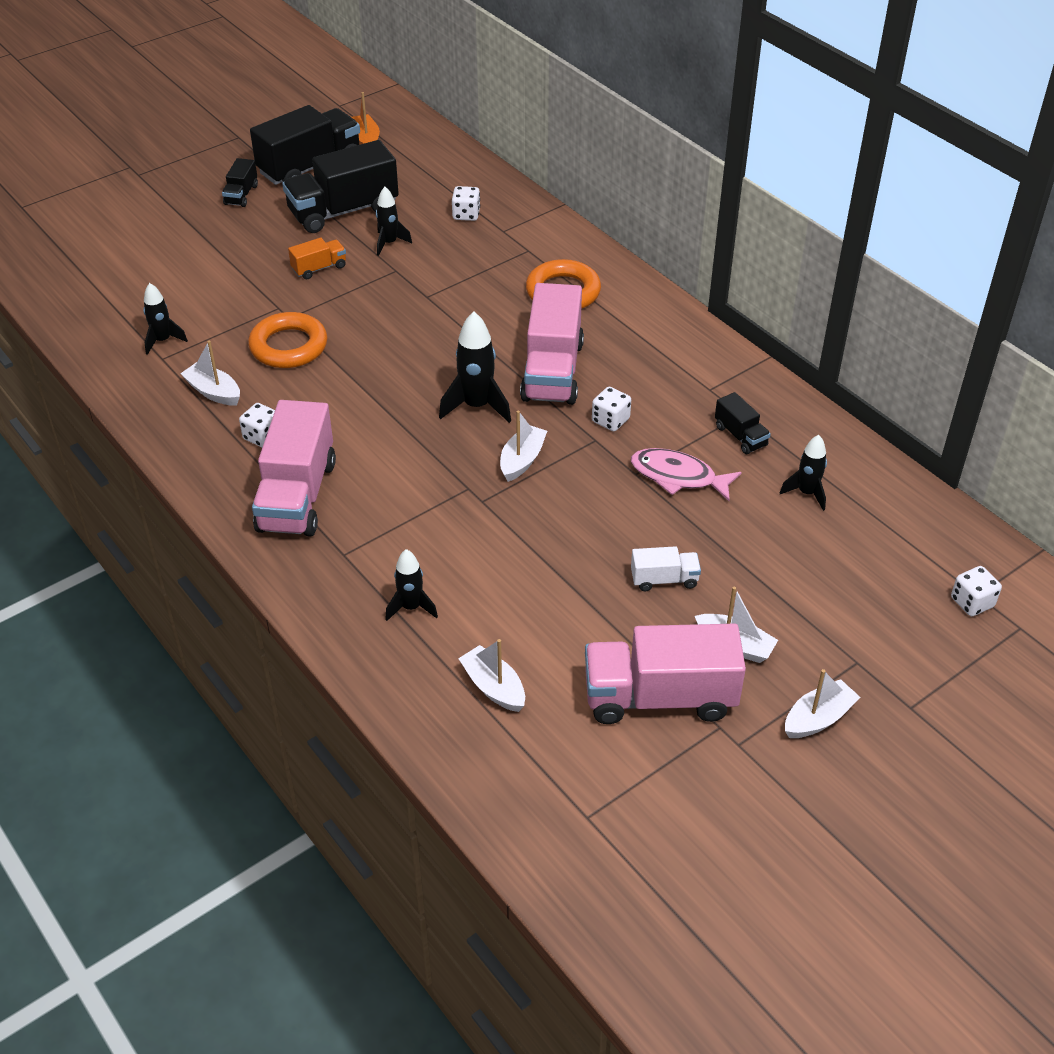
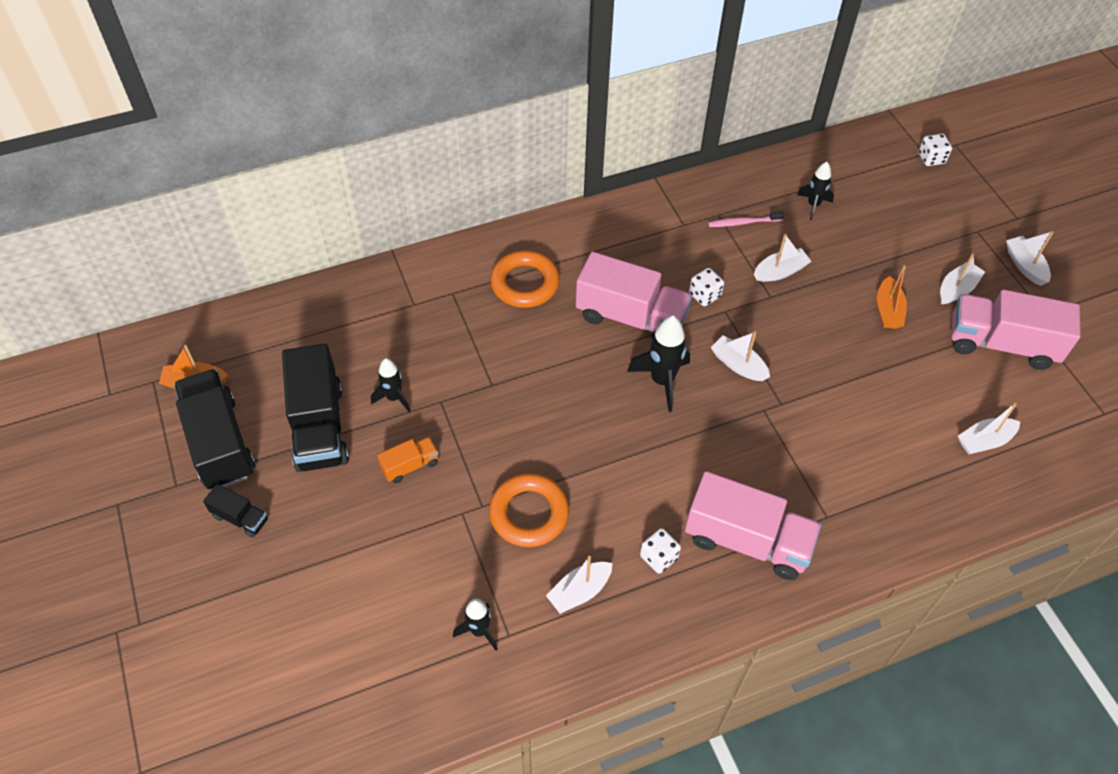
camera: 75 degrees left, 10 degrees up
(319, 268) = (410, 465): orange truck -> orange truck turned 75 degrees clockwise
(411, 607) = (896, 479): black rocket -> none
(466, 214) = (374, 326): white dice -> none
(660, 697) = (1001, 344): pink truck -> pink truck turned 90 degrees clockwise
(664, 579) = (888, 310): white truck -> orange boat
(678, 476) = (780, 271): pink fish -> white boat
(740, 436) = (743, 222): black truck -> pink toothbrush

